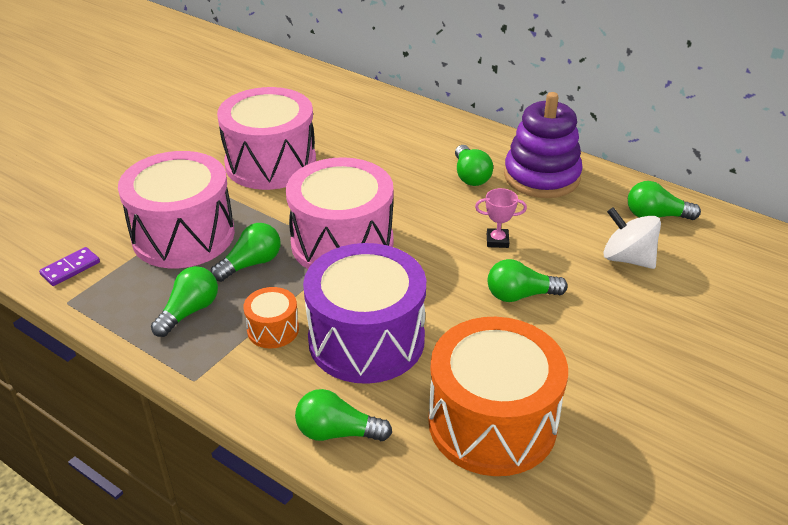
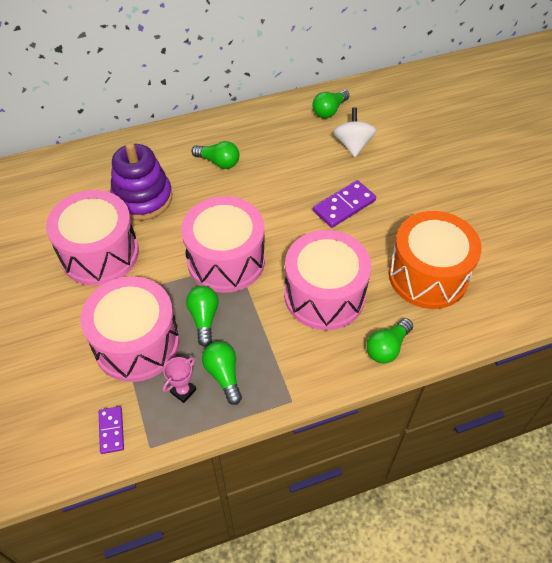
camera: 55 degrees left, 15 degrees up
(273, 329) = (278, 337): orange drum -> none
(366, 339) = (324, 295): purple drum -> pink drum
(497, 241) = (290, 187): pink trophy -> pink trophy (183, 391)
(520, 295) = (344, 206): green light bulb -> purple domino
(541, 176) = (251, 132): purple stacking toy -> purple stacking toy (142, 198)
(627, 258) = (353, 145): white spinning top -> white spinning top turned 105 degrees clockwise

